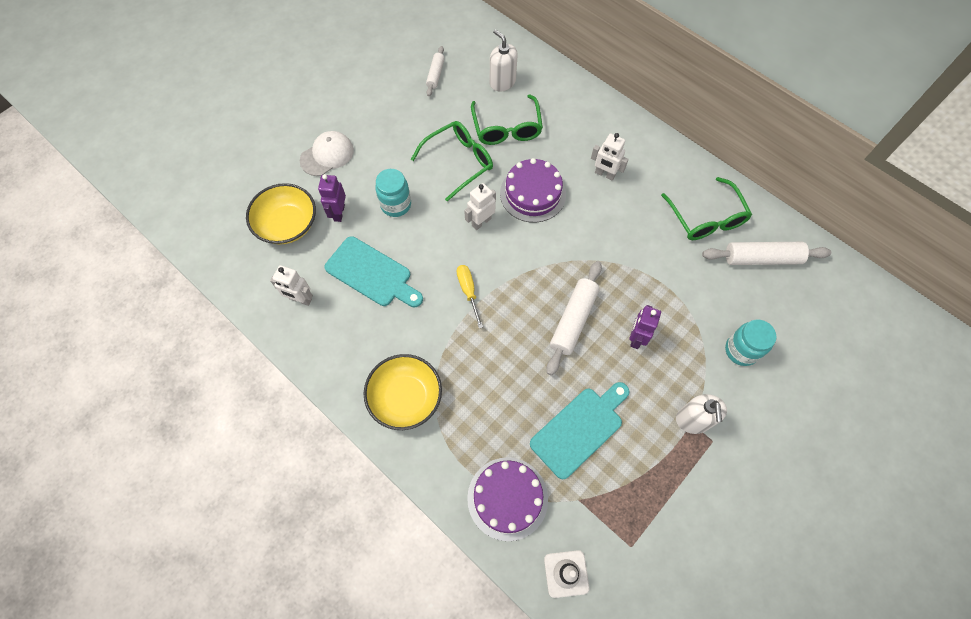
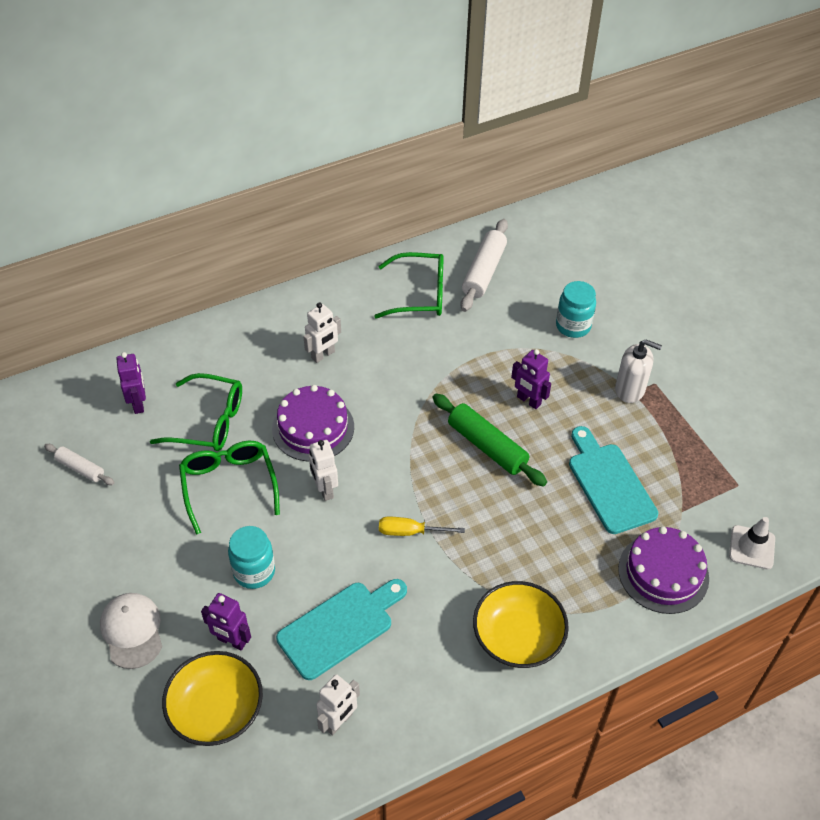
camera: 70 degrees left, 15 degrees down
(502, 82) = (138, 404): white soap dispenser -> purple robot
(573, 320) = (487, 446): white rolling pin -> green rolling pin

